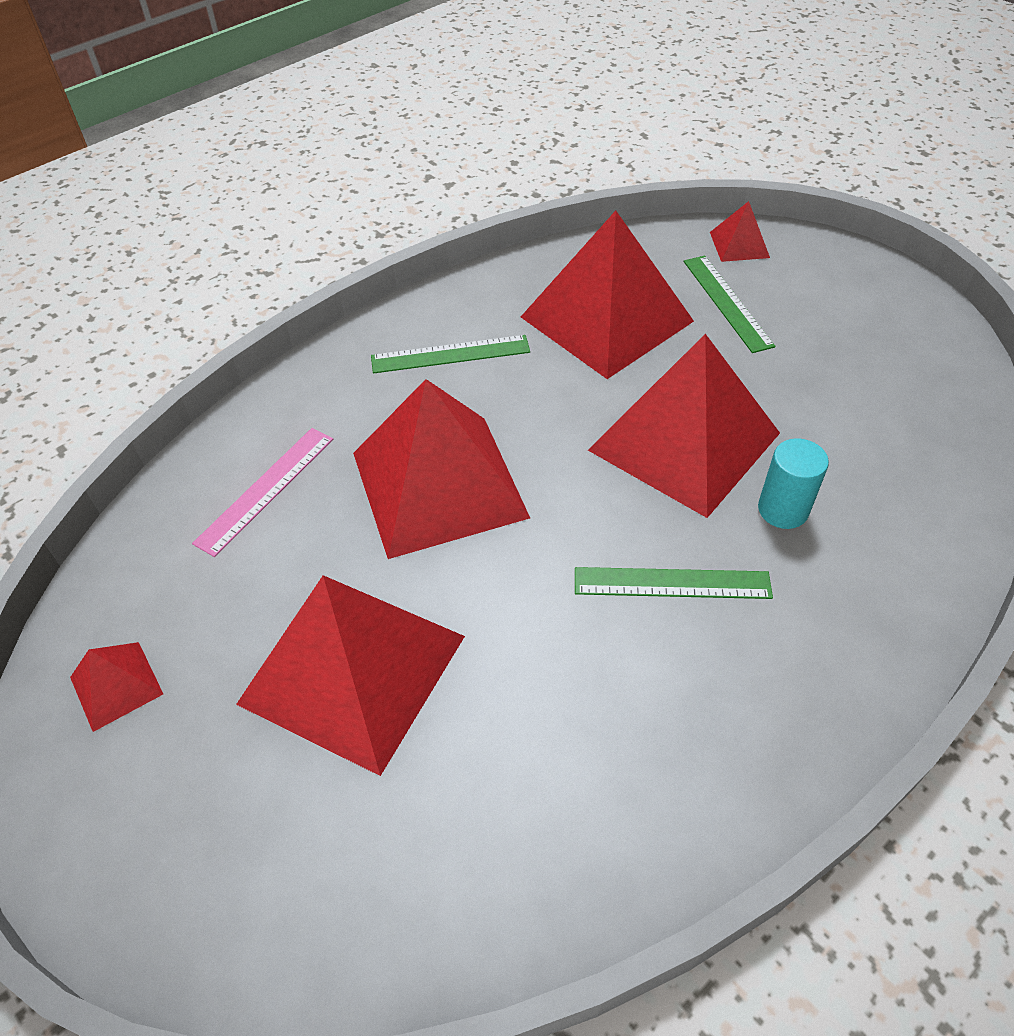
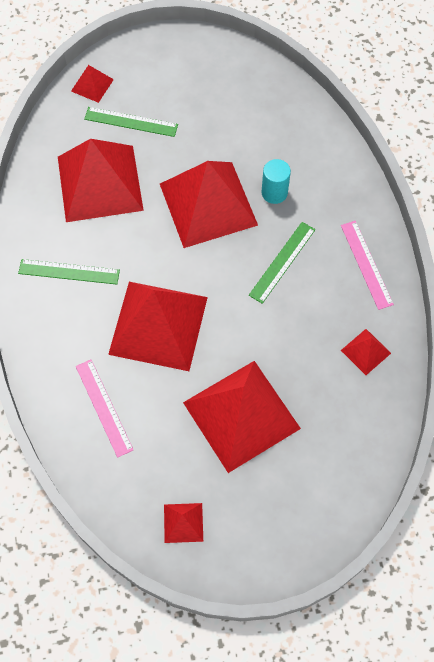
camera: 60 degrees left, 15 degrees up
(450, 354) = (69, 271): green ruler -> green ruler turned 75 degrees clockwise
(606, 808) = (366, 351): none -> red pyramid
(780, 714) = (366, 264): none -> pink ruler

